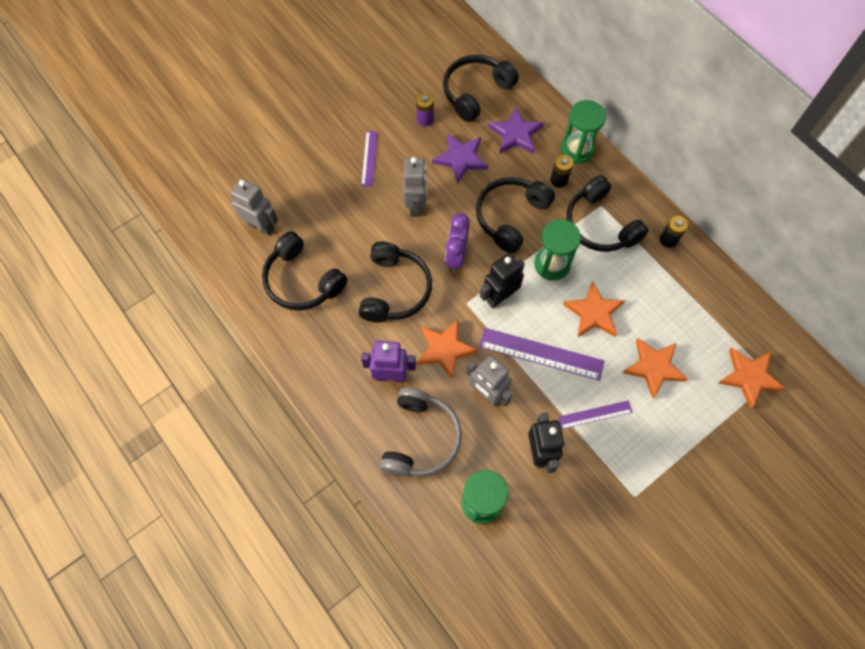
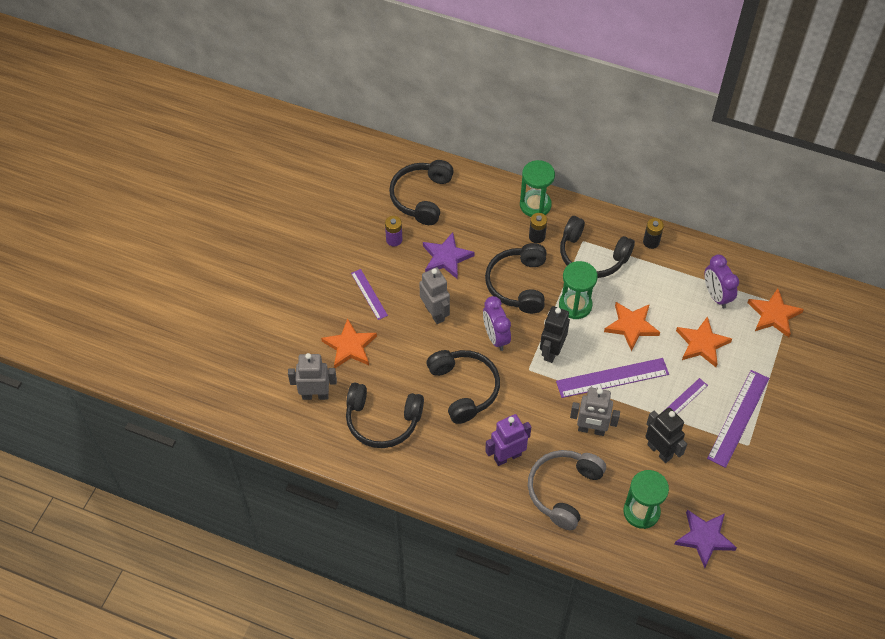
camera: 30 degrees left, 10 degrees down
(421, 438) = (563, 490): grey headphones -> grey headphones turned 135 degrees counterclockwise
(445, 349) = (536, 413): orange star -> orange star (350, 346)
(515, 134) = (477, 216): purple star -> purple star (704, 538)
(642, 463) = (738, 418): none -> purple ruler
(700, 326) = (716, 296): none -> purple clock

